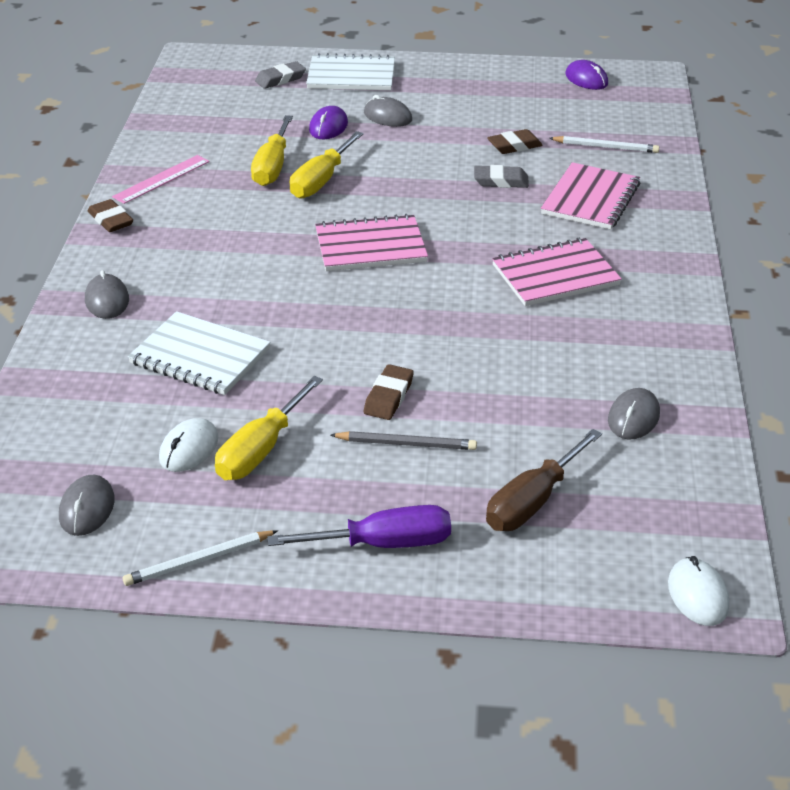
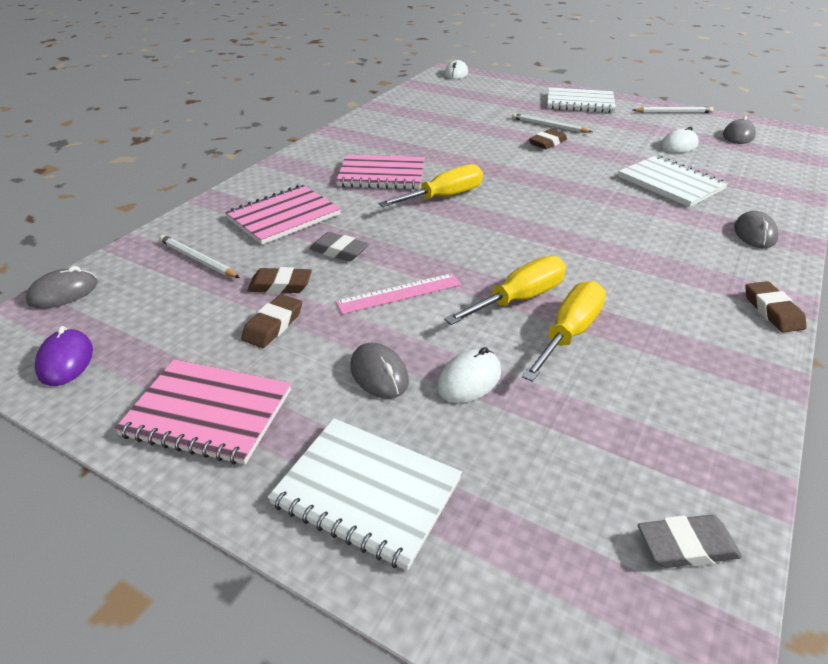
camera: 155 degrees left, 0 degrees up
(161, 179) = (716, 353): pink ruler -> pink ruler (399, 293)
(261, 450) = (634, 138): yellow screwdriver -> yellow screwdriver (444, 197)
(280, 79) = (494, 530): grey eraser -> grey eraser (686, 546)
(328, 127) = (469, 379): purple mouse -> white mouse
(370, 246) = (506, 223): pink notebook -> pink notebook (208, 413)
(383, 544) = (580, 102): purple screwdriver -> white notebook
(406, 443) = (549, 126): grey pencil -> white pencil
(486, 123) = (273, 325): none -> brown eraser
(532, 501) = (499, 101): brown screwdriver -> none
(633, 417) = (418, 113): grey mouse -> grey mouse (63, 293)

